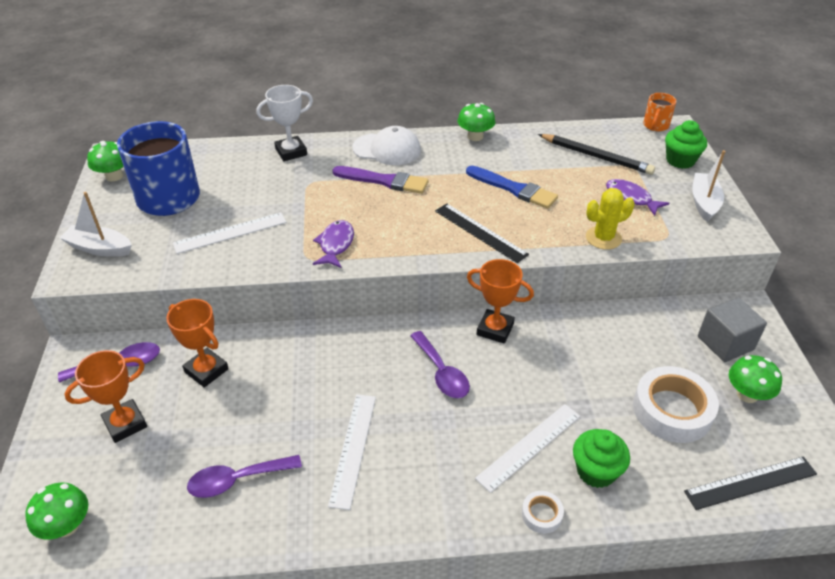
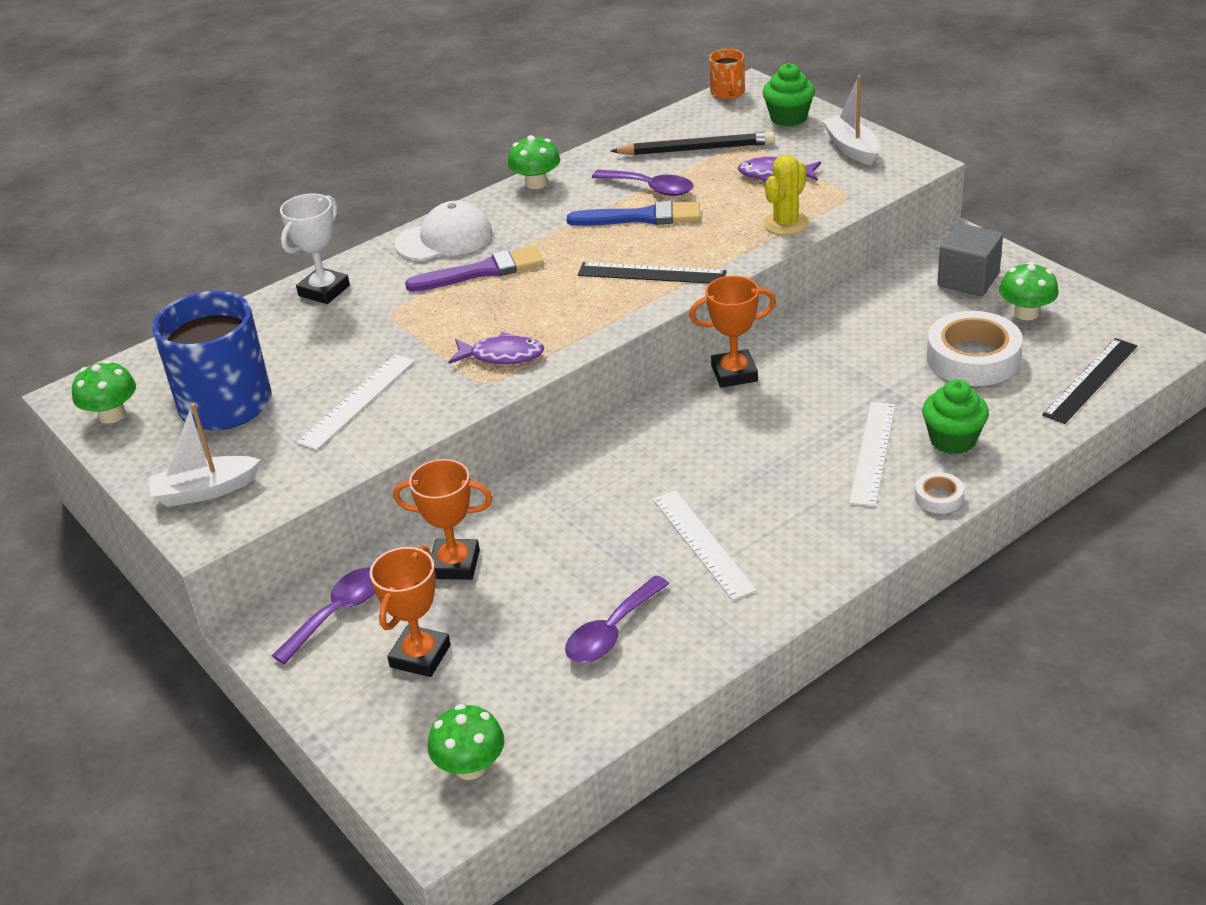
camera: 30 degrees left, 5 degrees down
(335, 244) = (502, 356): purple fish -> purple fish turned 120 degrees clockwise
(442, 373) = (721, 437): purple spoon -> purple spoon (651, 188)

